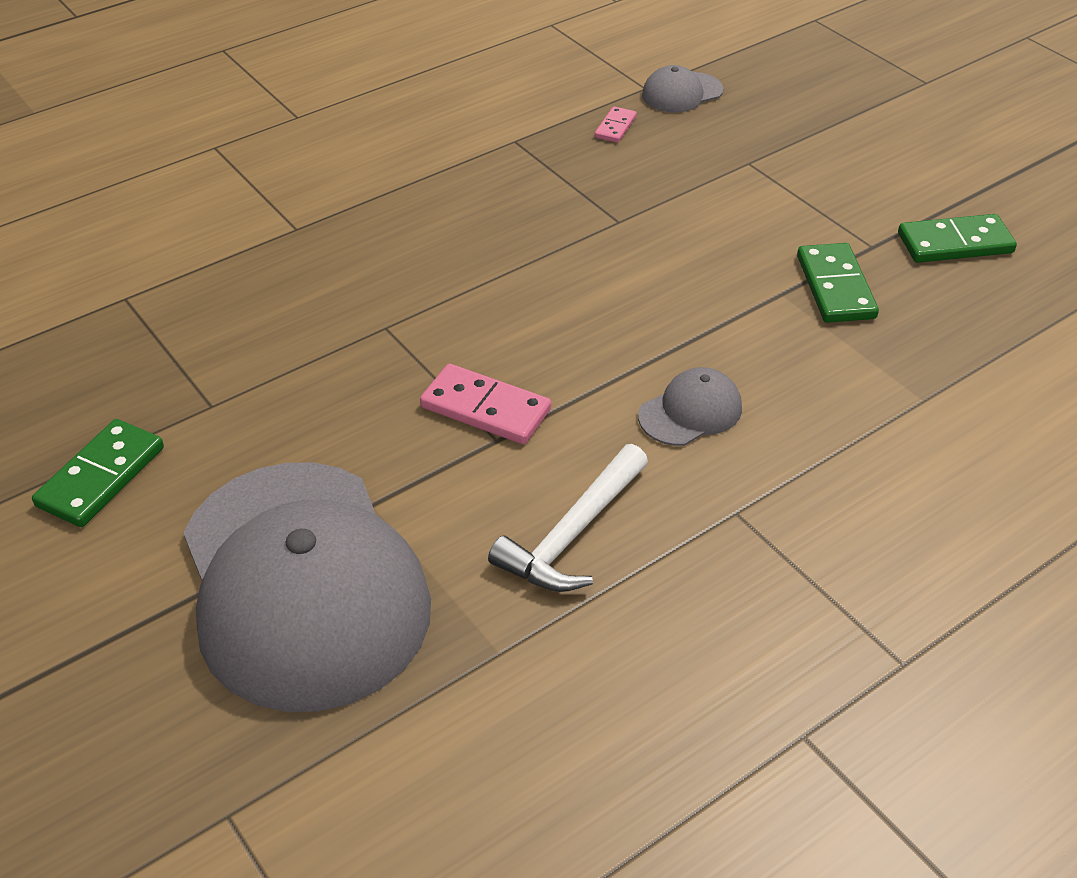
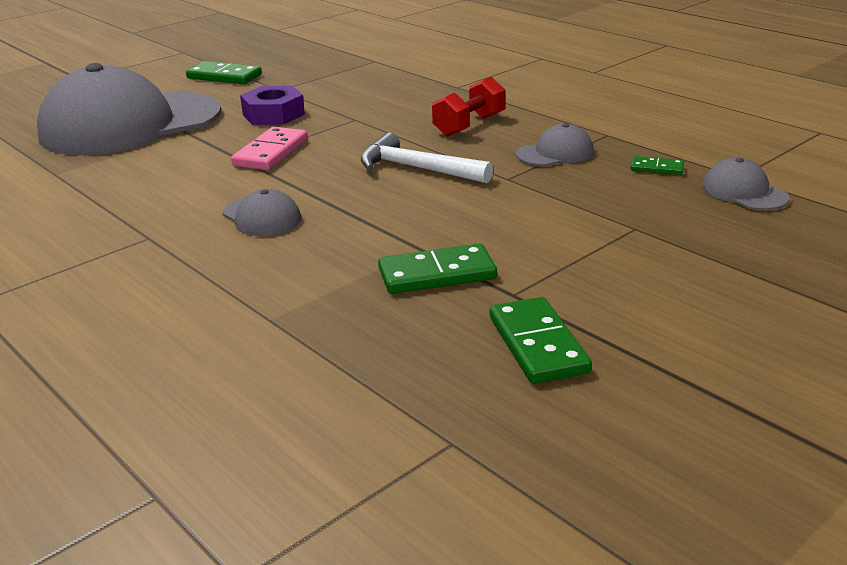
camera: 85 degrees right, 15 degrees down
(330, 409) = (273, 114): none -> purple nut
(449, 232) = (469, 125): none -> red dumbbell
(558, 181) = (555, 153): none -> grey cap
(572, 534) = (144, 186): white hammer -> white hammer (417, 168)
(615, 127) = (657, 168): pink domino -> green domino

